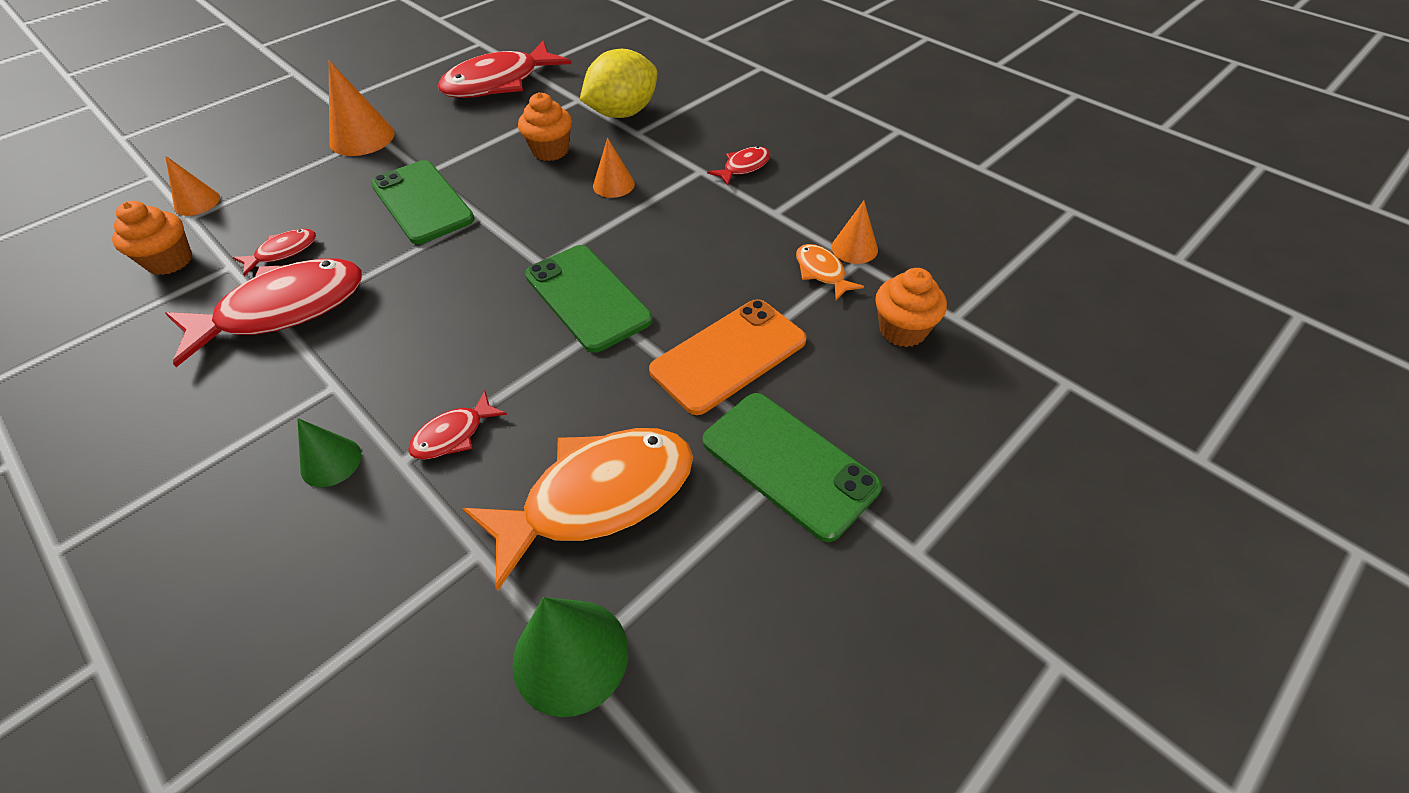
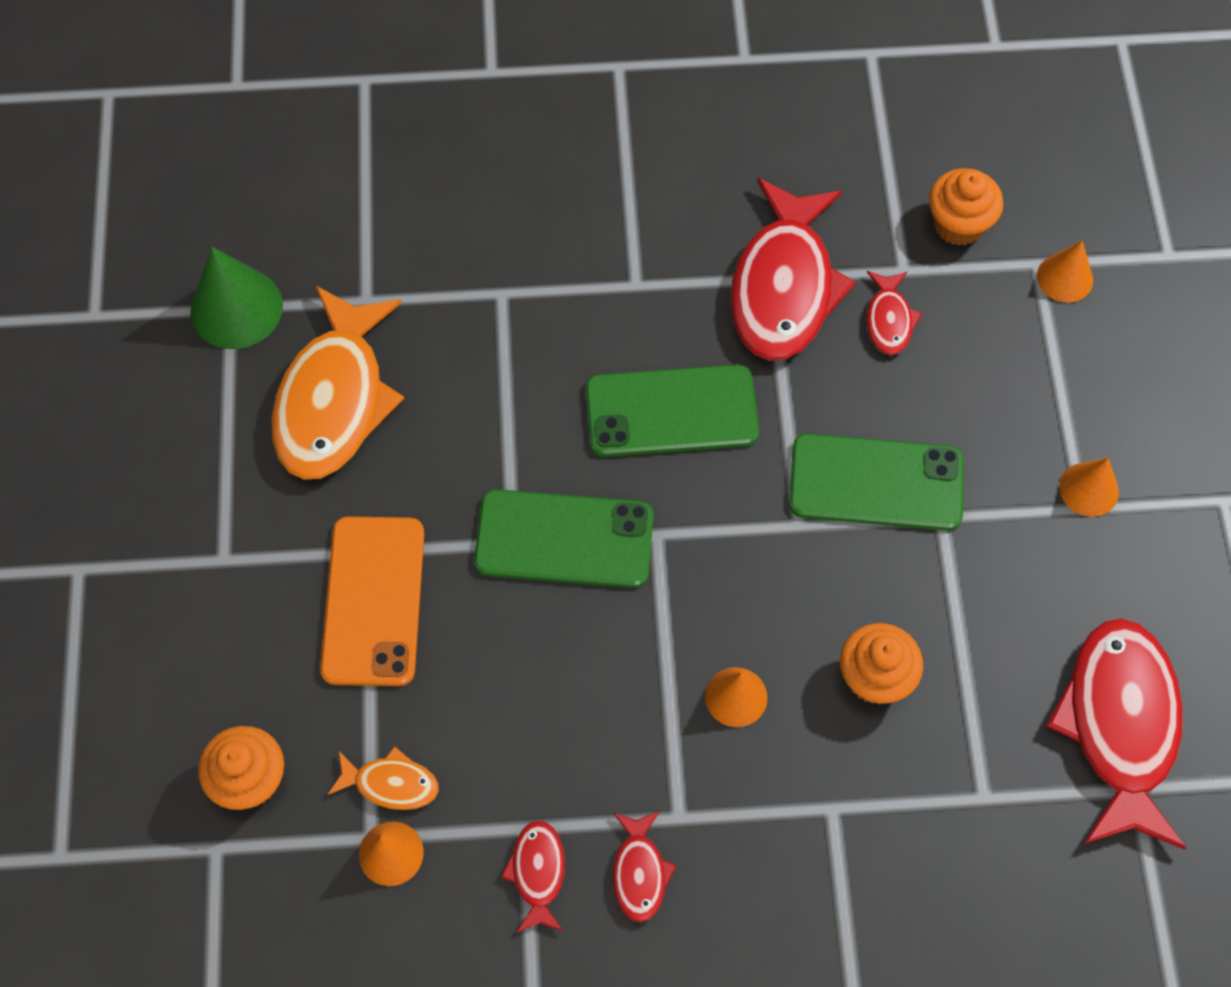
camera: 130 degrees right, 15 degrees up
(331, 462) = (546, 249): green cone -> none
(362, 138) = (1089, 489): orange cone -> orange cone, size x0.61
(453, 435) = (494, 340): red fish -> red fish (538, 873)
(622, 113) = (896, 827): yellow lemon -> none
(789, 464) = (226, 550): green phone -> green phone (671, 411)

